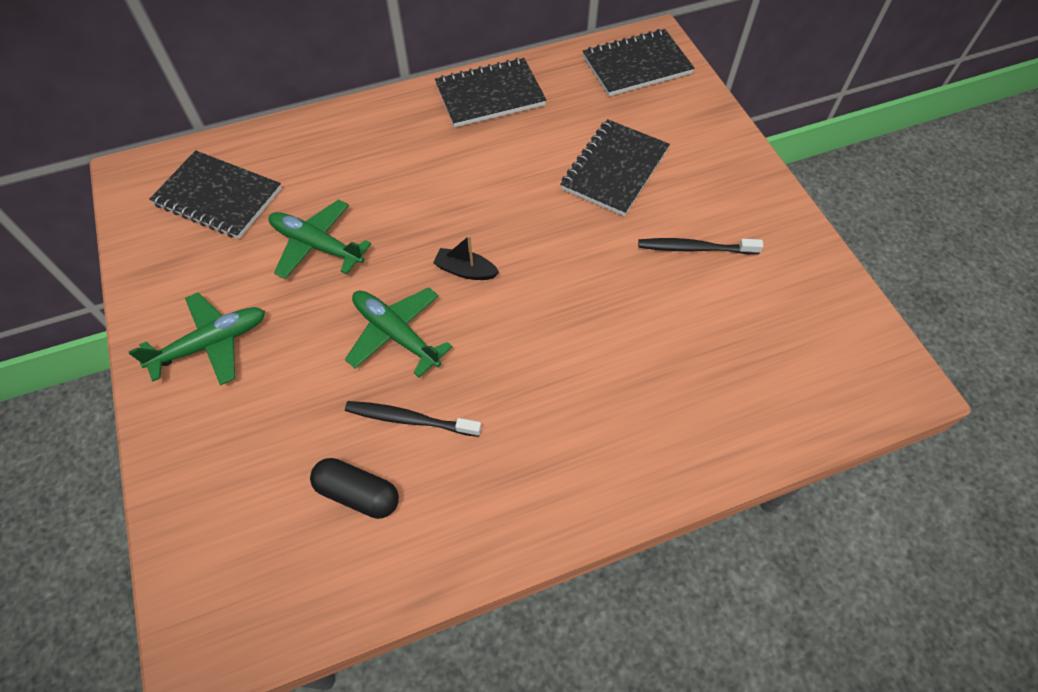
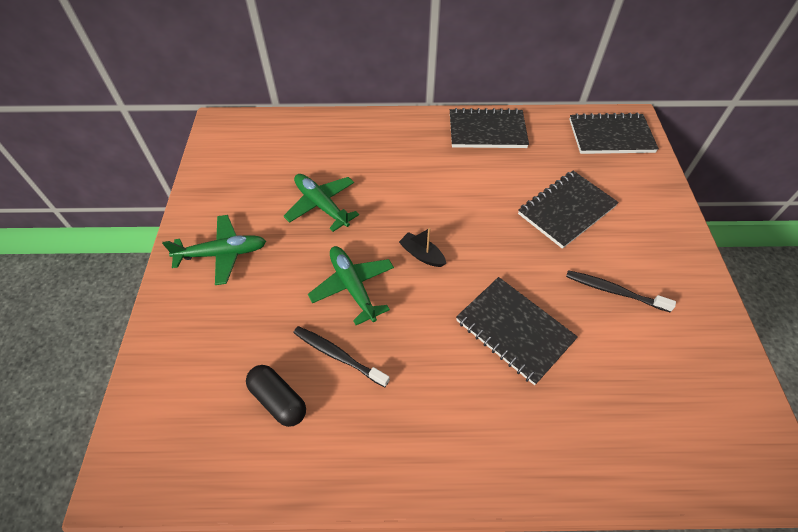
camera: 20 degrees right, 5 degrees down
(218, 197) = (268, 153): black notebook -> black notebook (514, 330)

